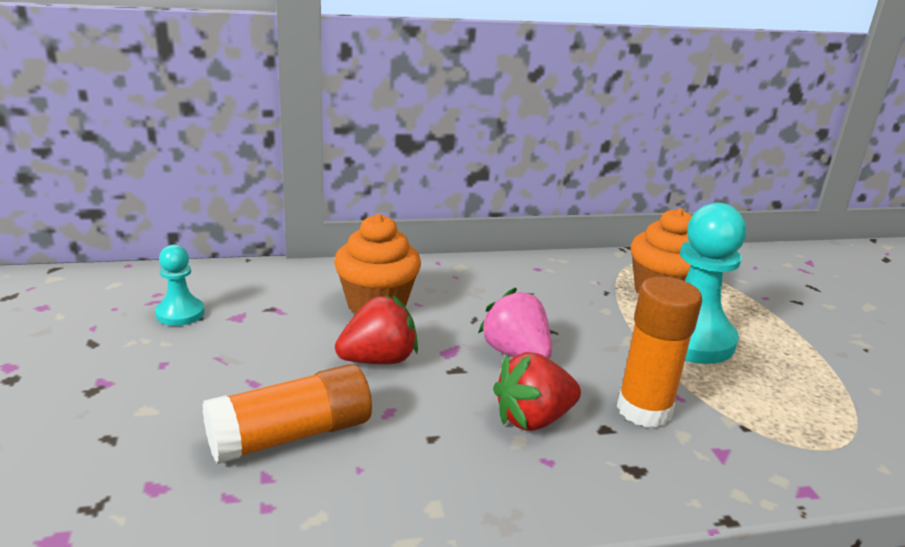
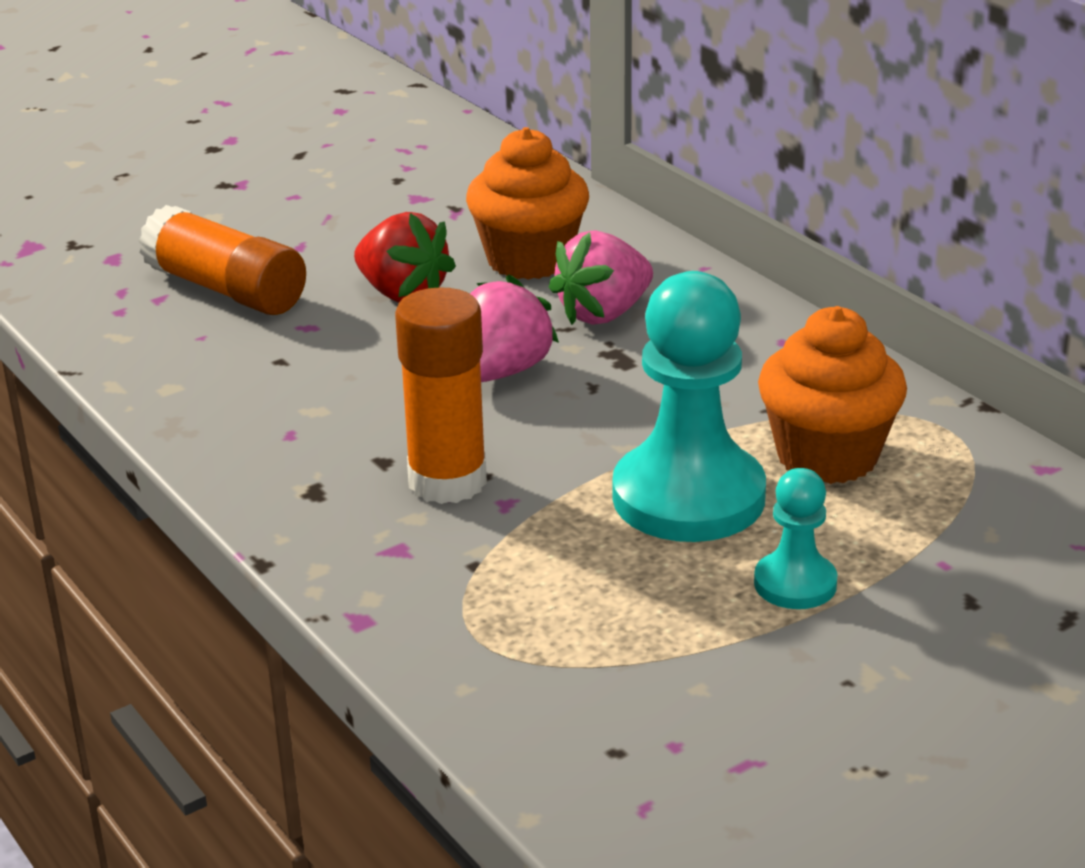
camera: 70 degrees right, 5 degrees up
(180, 313) = (392, 169): turquoise pawn -> turquoise pawn (795, 584)
(468, 303) = (603, 314): none -> pink strawberry
(533, 419) = (362, 410): red strawberry -> none

